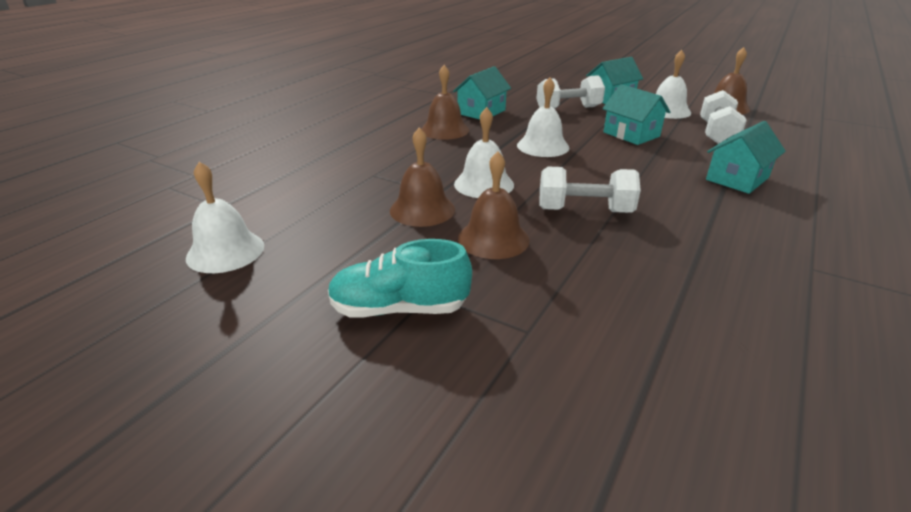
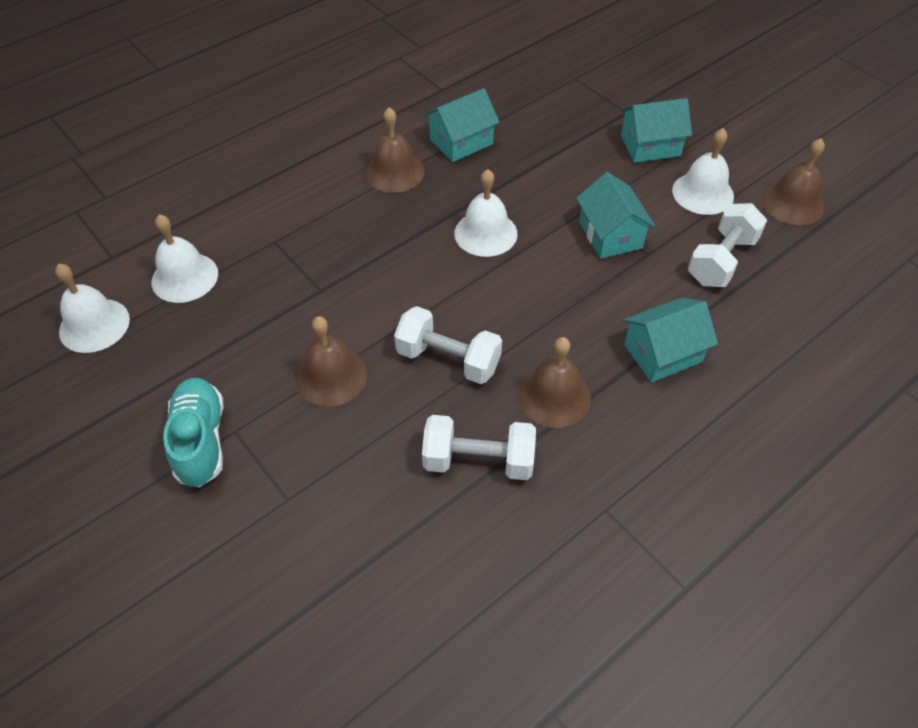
camera: 20 degrees right, 20 degrees up
(399, 308) = (201, 440): turquoise shoe -> turquoise shoe turned 60 degrees clockwise
(422, 209) = (290, 313): brown bell -> brown bell (554, 396)
(484, 184) = (375, 287): white bell -> white bell (185, 277)
(568, 109) = (574, 159): white dumbbell -> white dumbbell (478, 461)

